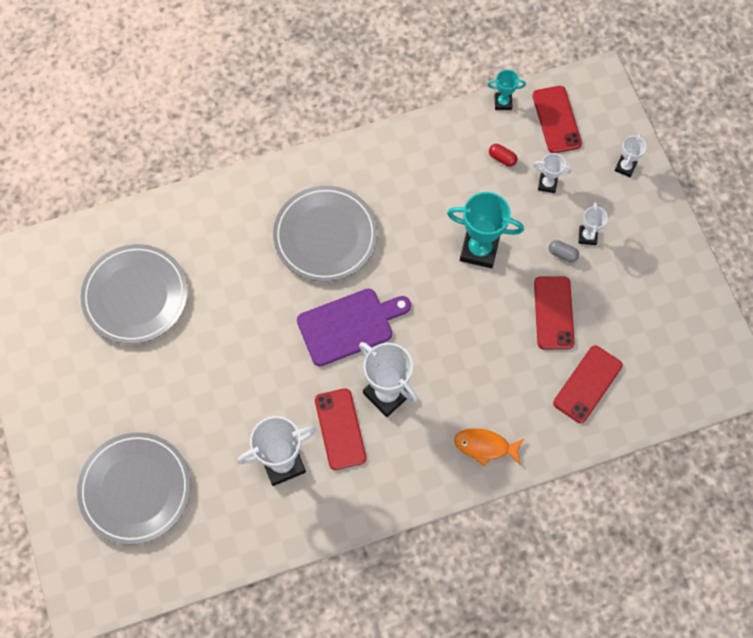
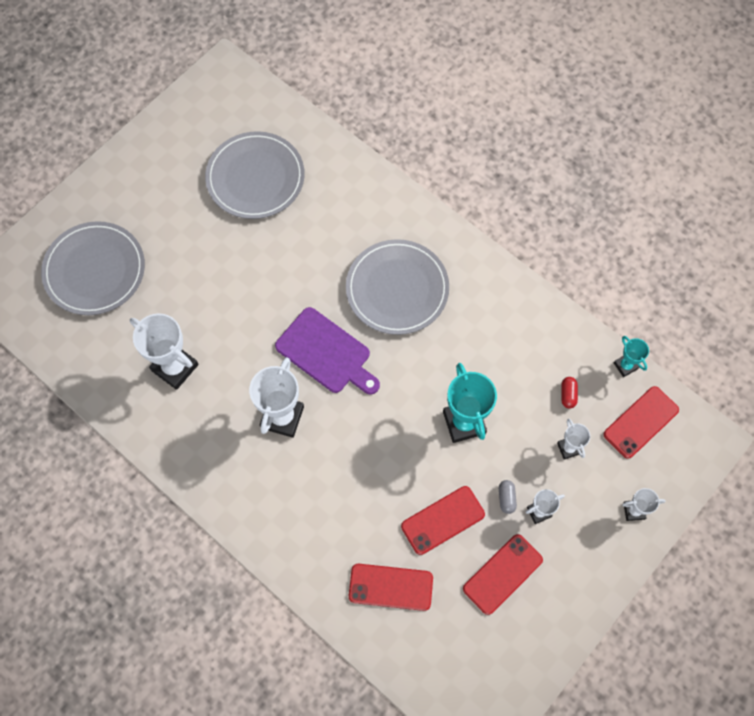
camera: 60 degrees right, 0 degrees up
(340, 429) = (229, 396): red phone -> red phone (502, 574)
(485, 446) = (280, 526): orange fish -> none

